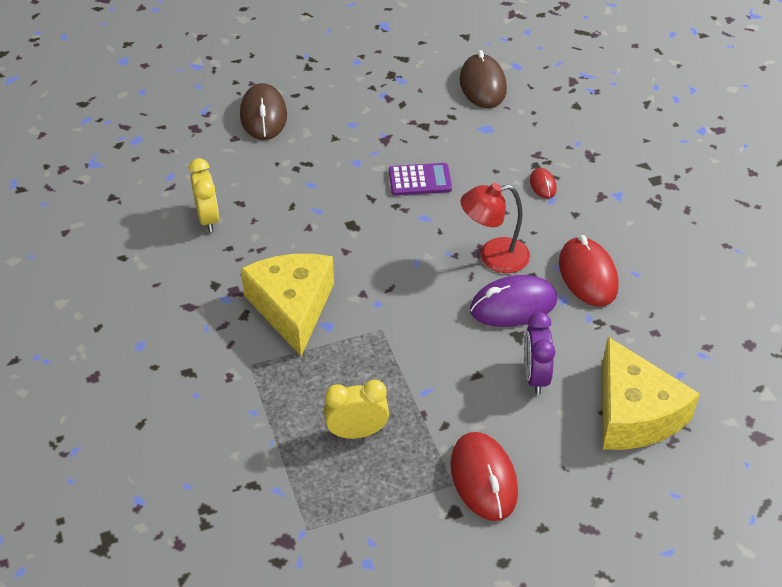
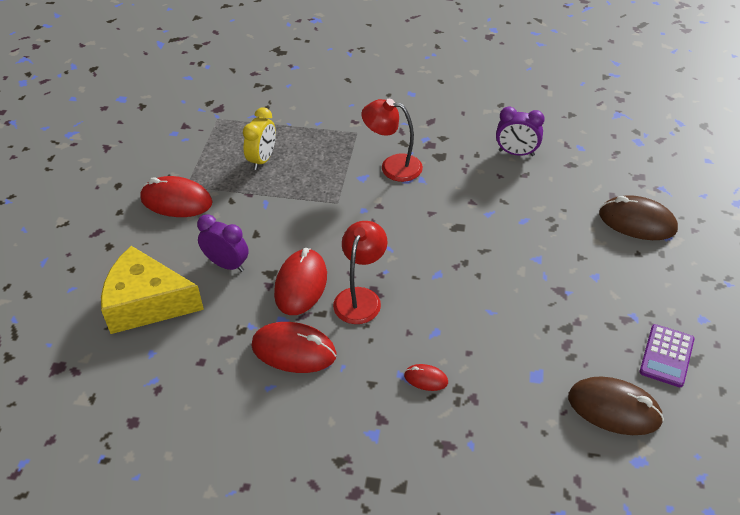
camera: 120 degrees right, 0 degrees up
(208, 219) = (516, 153): yellow clock -> purple clock
(292, 307) = (392, 166): yellow cheese -> red lamp
(420, 180) = (487, 291): purple calculator -> purple calculator (666, 356)
(513, 305) = (301, 285): purple mouse -> red mouse

